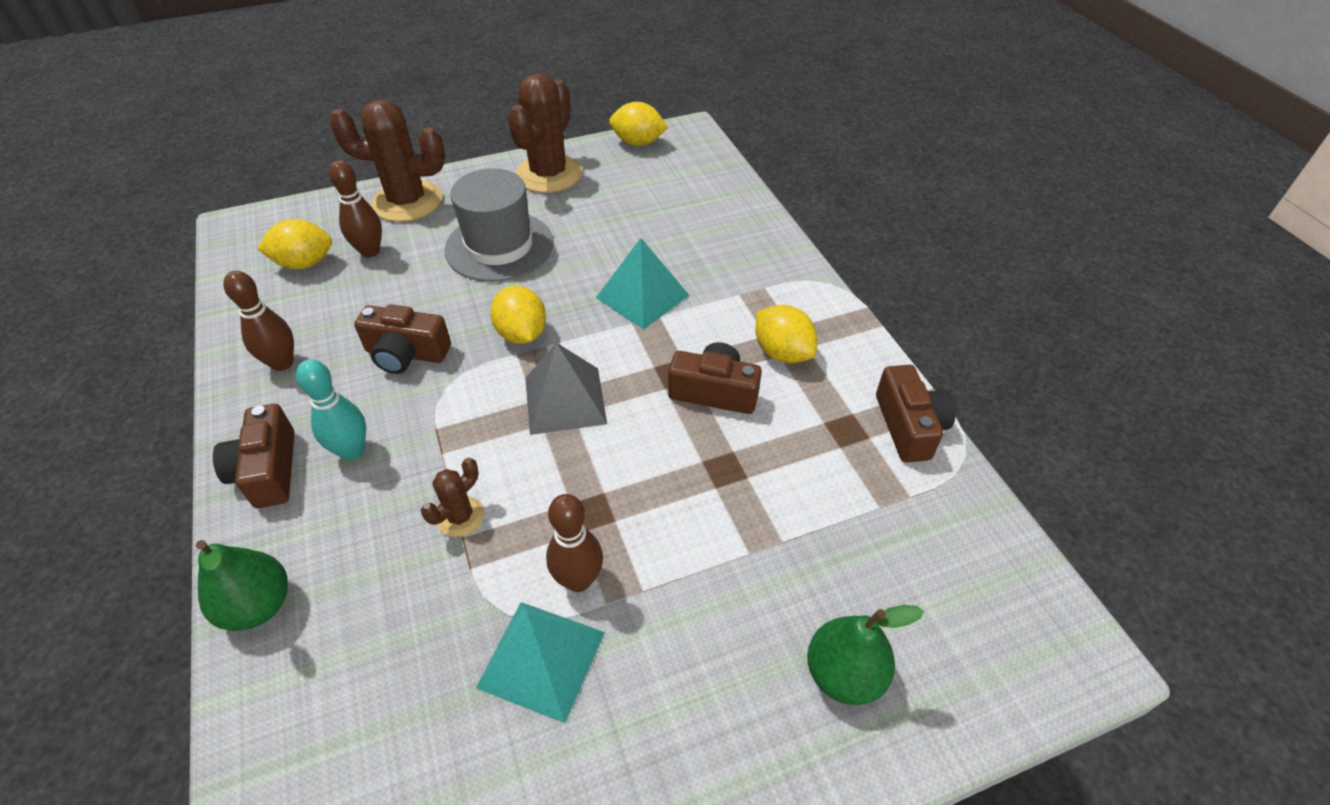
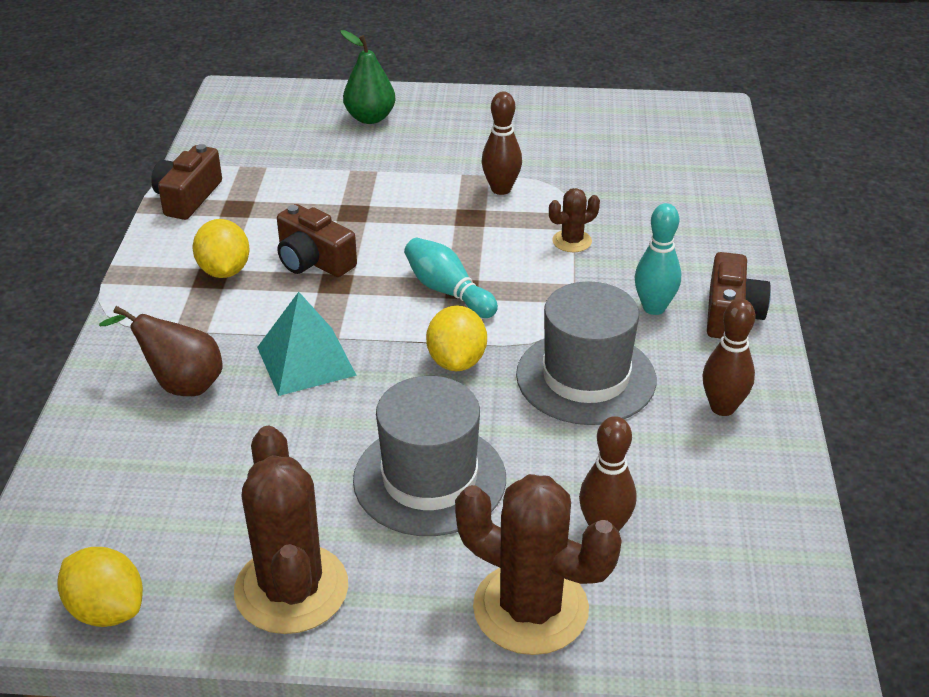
camera: 155 degrees left, 10 degrees down
(258, 605) = (732, 234): green pear -> none
(304, 263) = (697, 538): yellow lemon -> none
(406, 353) = (586, 377): brown camera -> grey hat
(541, 659) = (543, 165): turquoise pyramid -> none
(549, 174) = (291, 589): brown cactus -> brown cactus turned 60 degrees counterclockwise
(565, 400) = (448, 291): grey pyramid -> turquoise bowling pin
(717, 252) = (180, 385): none -> brown pear

